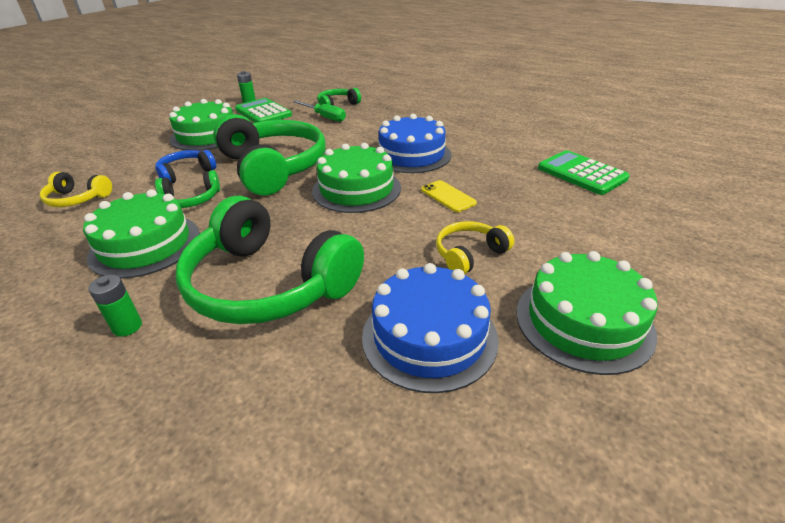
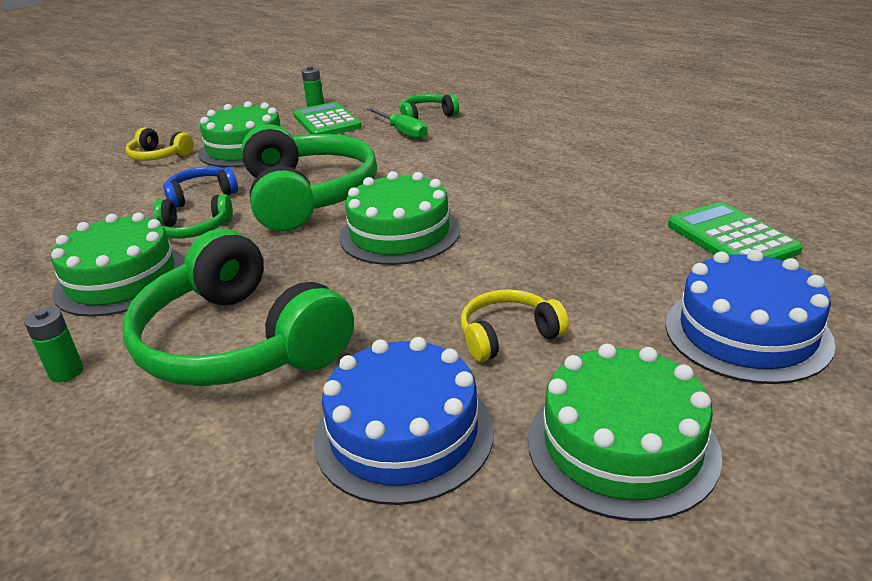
camera: 15 degrees right, 5 degrees down
(77, 199) = (71, 217): yellow headphones -> yellow headphones (159, 156)
(411, 155) = (495, 192): blue cake -> blue cake (747, 332)
(448, 196) = (517, 254): yellow phone -> none

